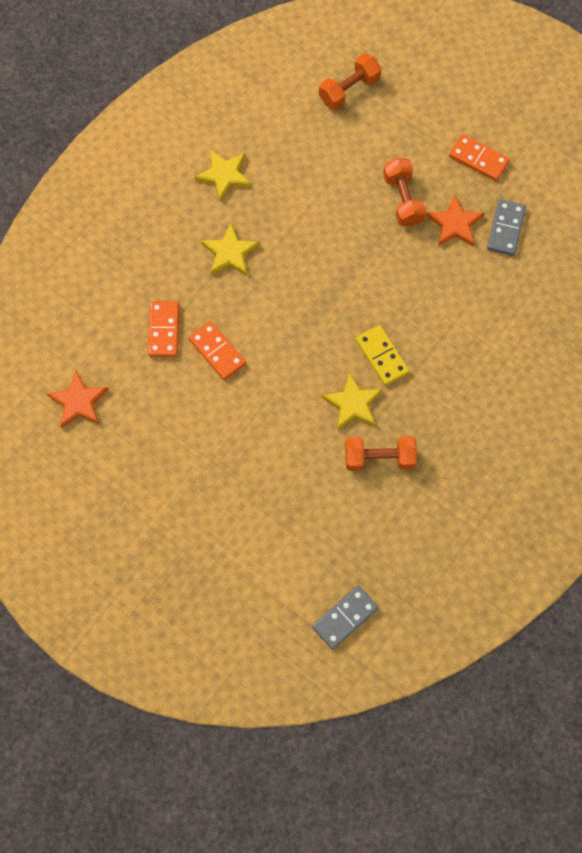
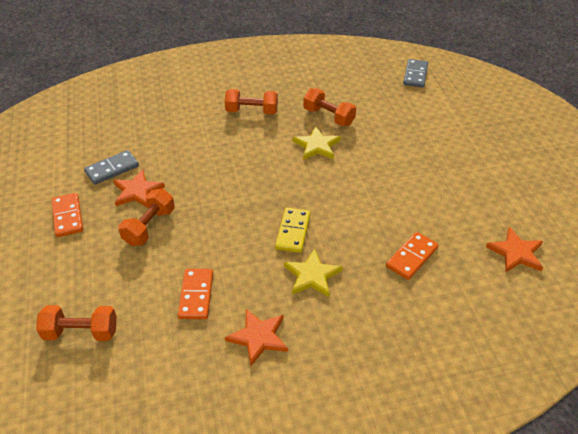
camera: 140 degrees left, 25 degrees down
(217, 351) = (381, 221): orange domino -> orange domino (196, 295)
(224, 175) = (258, 337): yellow star -> orange star
(345, 618) = (415, 75): grey domino -> grey domino turned 75 degrees counterclockwise
(381, 356) = (272, 156): yellow domino -> yellow domino (293, 232)
(464, 403) = (252, 111): none -> orange dumbbell

